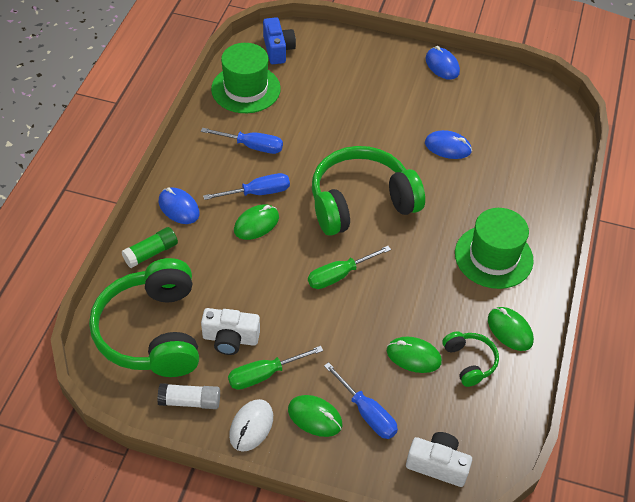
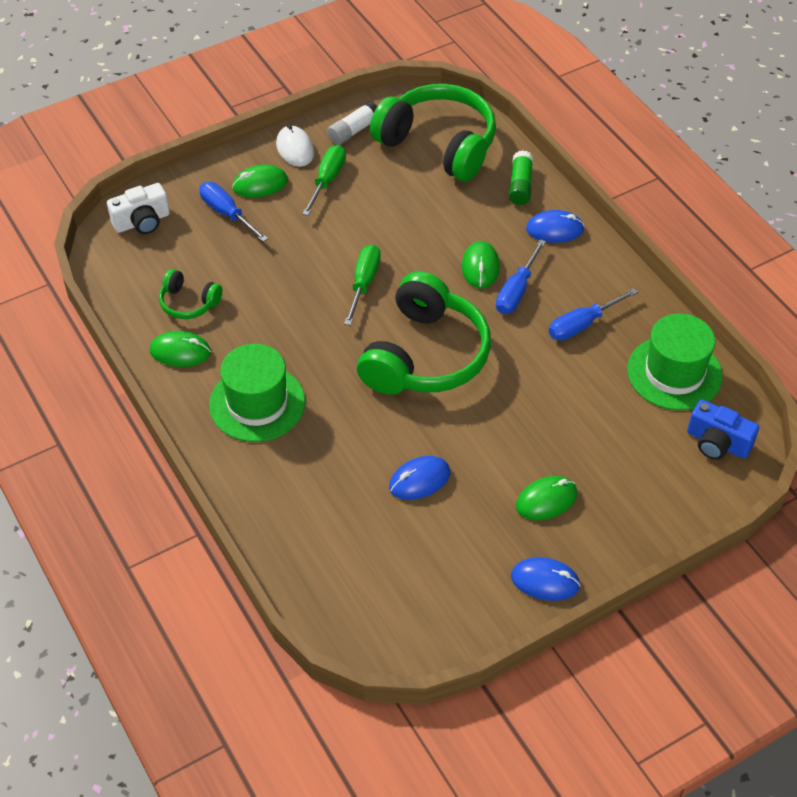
camera: 135 degrees right, 0 degrees up
(230, 339) = (381, 181): white camera -> none
(367, 413) = (226, 213): blue screwdriver -> blue screwdriver turned 45 degrees clockwise
(413, 356) = (236, 273): green mouse -> green mouse (546, 500)

